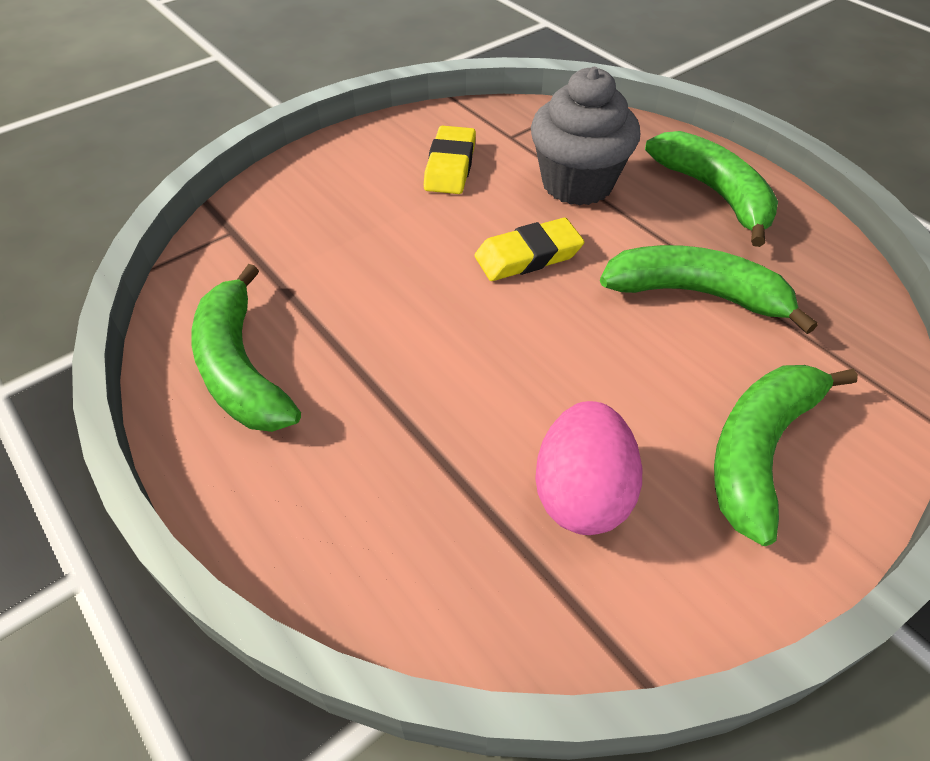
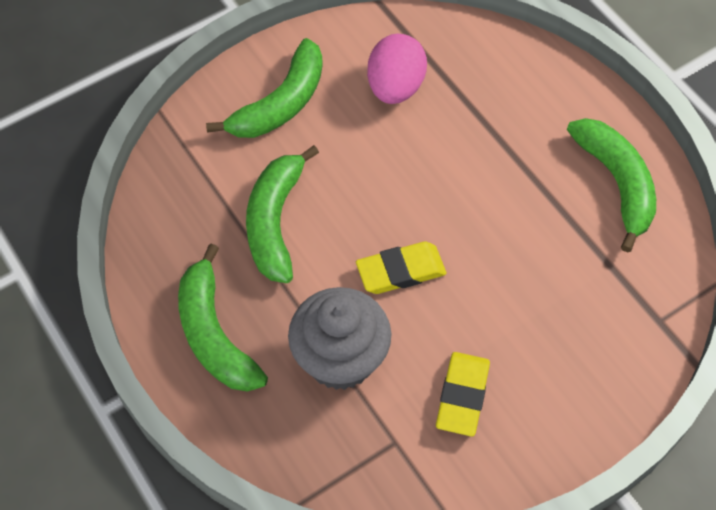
camera: 175 degrees left, 10 degrees up
(696, 294) = (275, 222): green banana -> green banana turned 75 degrees clockwise

